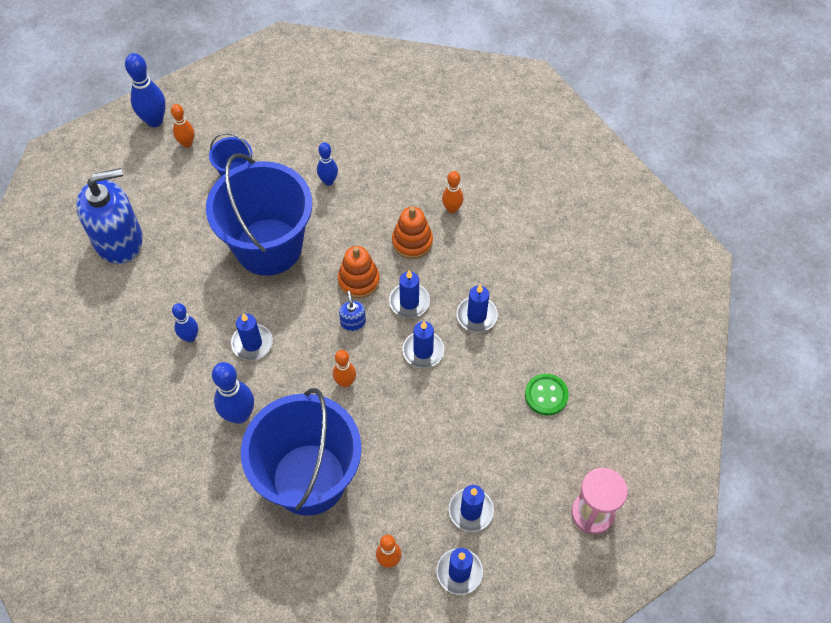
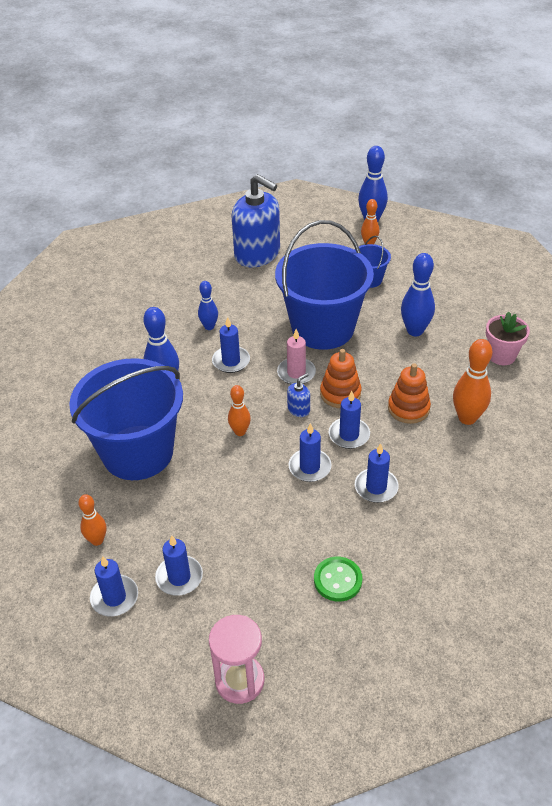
camera: 60 degrees right, 15 degrees down
(308, 299) = (296, 373): none -> pink candle
(328, 181) = (415, 331): blue bowling pin -> blue bowling pin, size x1.62
(404, 141) = (501, 355): none -> pink flower pot
(452, 209) = (467, 418): orange bowling pin -> orange bowling pin, size x1.62

